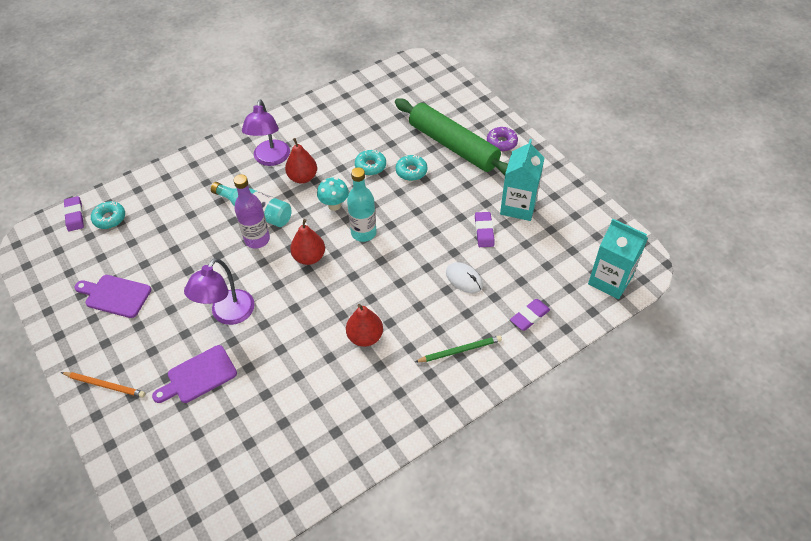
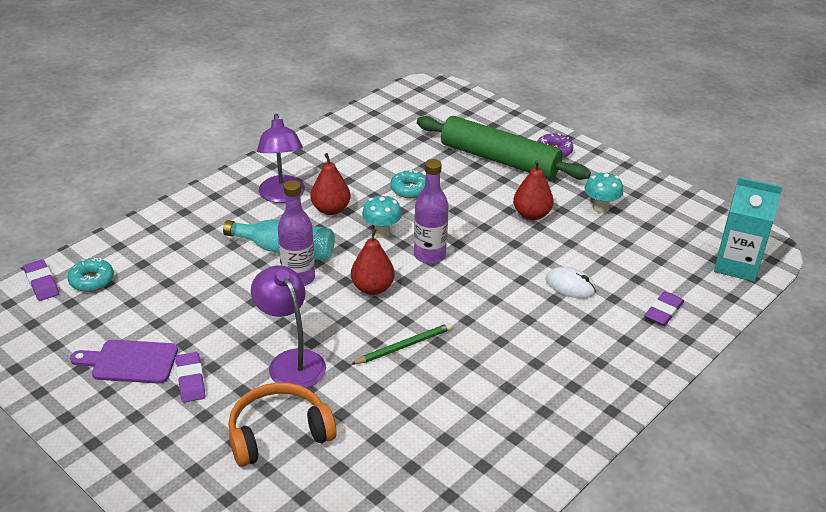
camera: 15 degrees left, 15 degrees down
(105, 385) = (152, 463): orange pencil -> none
(198, 376) = (278, 433): purple cutting board -> orange headphones
(228, 314) = (291, 361): purple lamp -> purple lamp turned 135 degrees clockwise
(363, 233) = (429, 255): turquoise bottle -> purple bottle
(365, 337) = (477, 360): red pear -> red pear (531, 215)
(411, 171) = (461, 189): turquoise donut -> none
(460, 350) = (598, 357): green pencil -> green pencil (404, 346)
(484, 231) = (572, 236): purple eraser -> purple eraser (191, 380)
(518, 206) = (600, 208): turquoise carton -> turquoise mushroom

